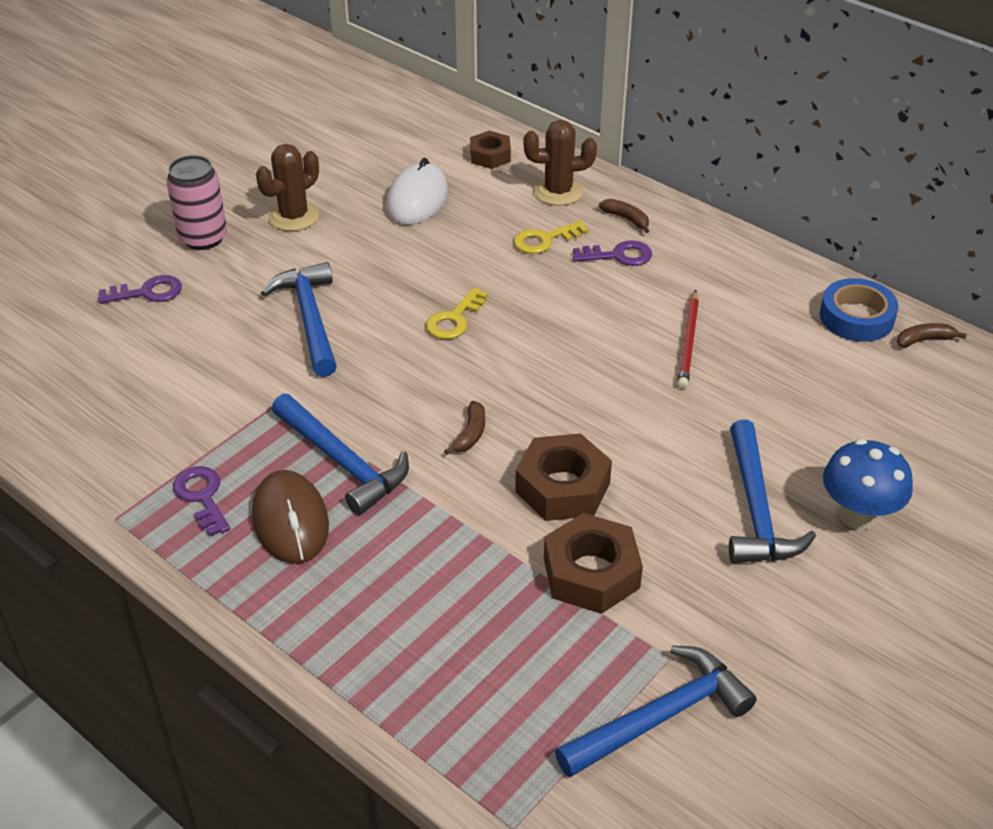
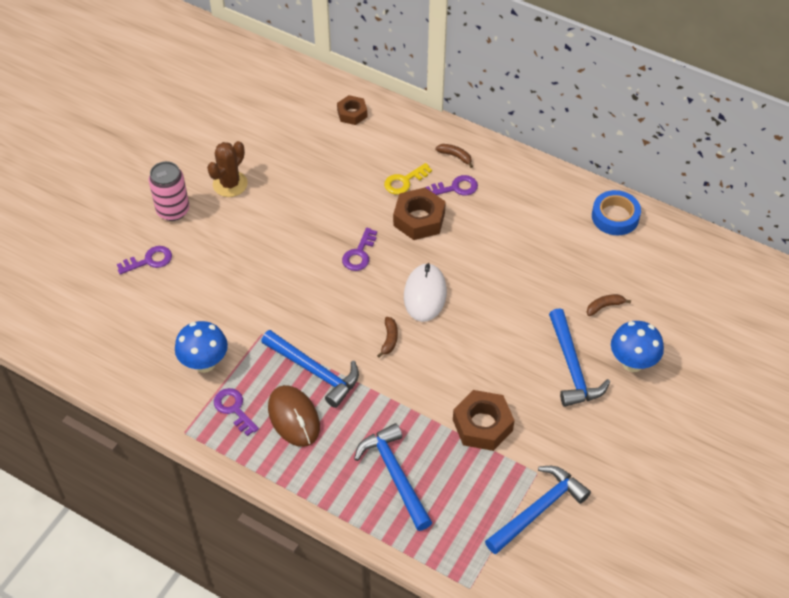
camera: 10 degrees left, 10 degrees up
(179, 430) = (204, 363): none -> blue mushroom
(310, 319) = (264, 267): blue hammer -> blue hammer (395, 475)
(417, 199) = (311, 158): white mouse -> white mouse (425, 294)
(454, 319) = (359, 254): yellow key -> purple key
(558, 192) = (405, 139): brown cactus -> none
(562, 487) = (454, 369): brown nut -> brown nut (419, 219)
(689, 342) = (512, 251): red pencil -> none
(924, 340) = (659, 228): brown banana -> brown banana (604, 306)

